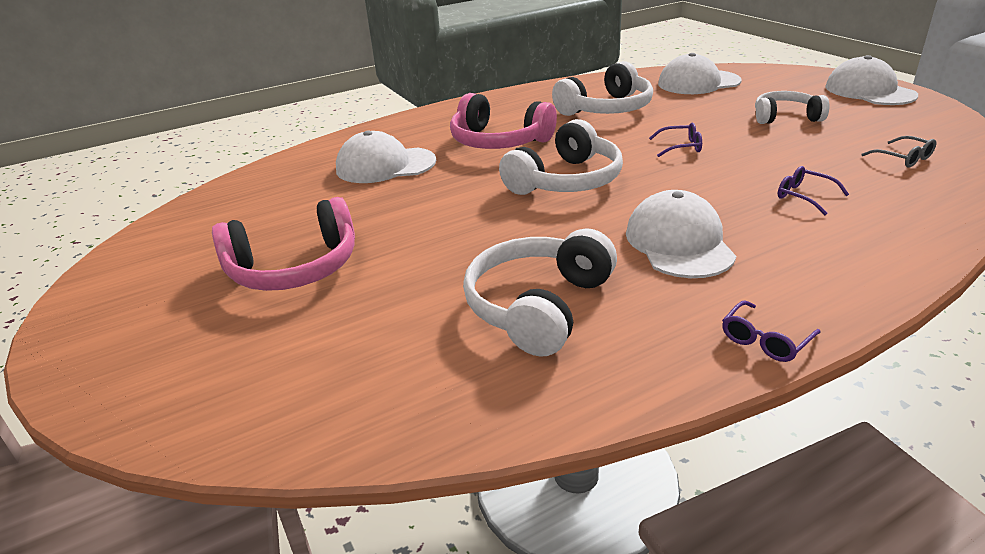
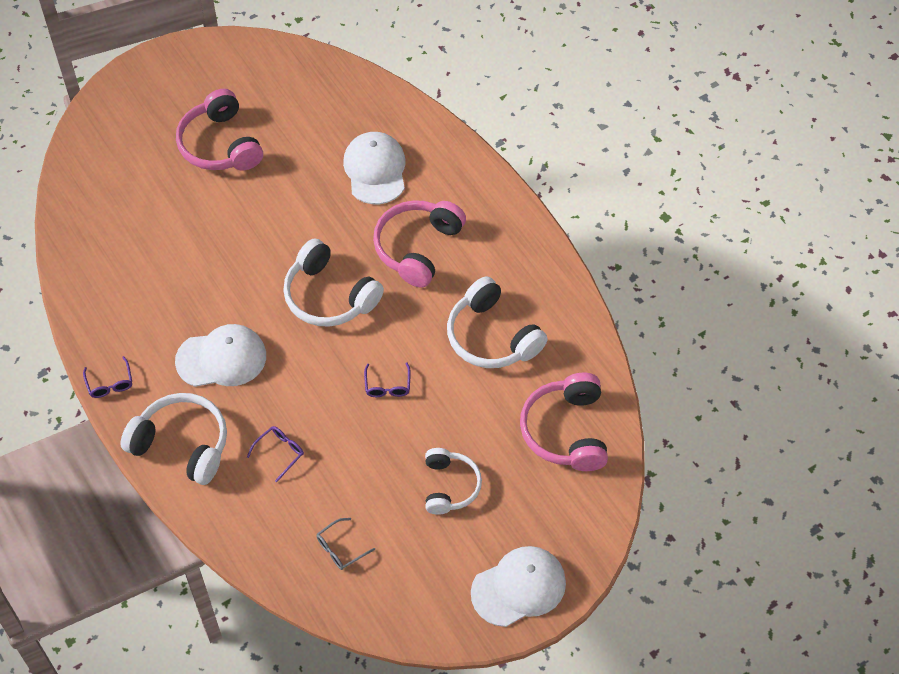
camera: 85 degrees right, 25 degrees up
(538, 306) = (159, 276): white headphones -> white headphones (182, 444)
(698, 83) = (565, 431): white cap -> pink headphones
(765, 340) = (110, 383): purple glasses -> purple glasses turned 150 degrees counterclockwise

